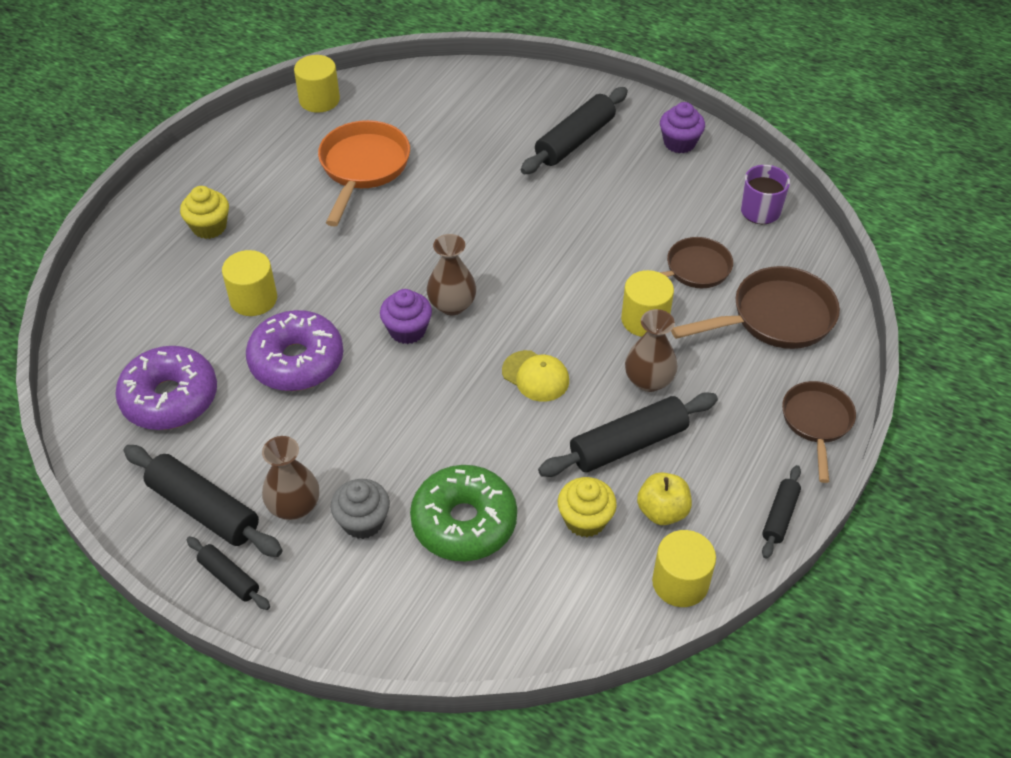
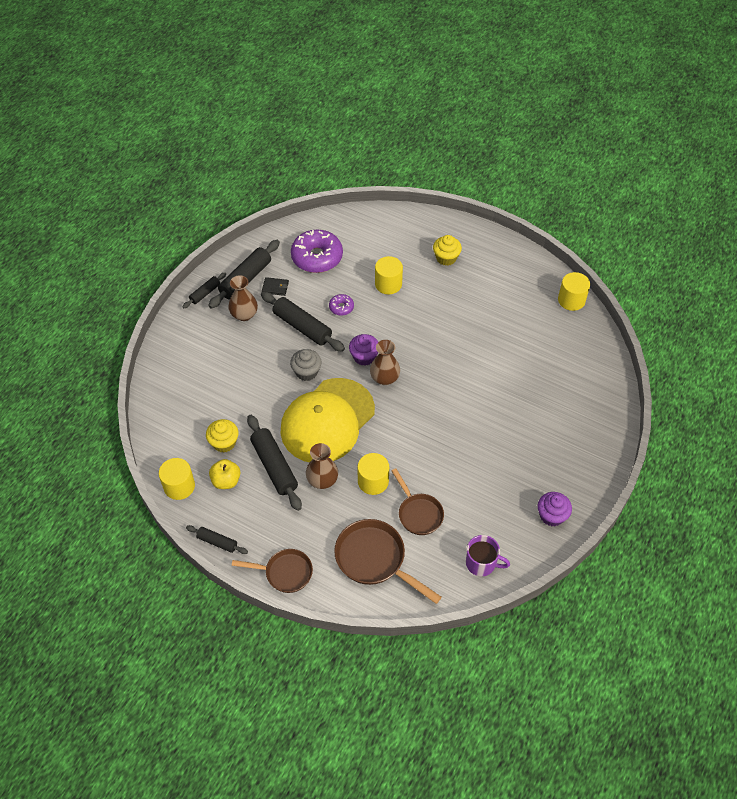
camera: 90 degrees right, 5 degrees up
(234, 459) = (275, 287): none -> black wallet
(297, 361) = (341, 307): purple donut -> purple donut, size x0.47
(363, 168) = (505, 327): orange pan -> none
(363, 521) = (232, 343): grey cupcake -> grey cupcake (306, 372)
(464, 522) = (227, 387): green donut -> none
(535, 376) = (327, 421): yellow cap -> yellow cap, size x2.44
(575, 140) = (546, 447): black rolling pin -> black rolling pin (302, 327)
(775, 318) = (375, 559): brown pan -> brown pan turned 150 degrees clockwise

